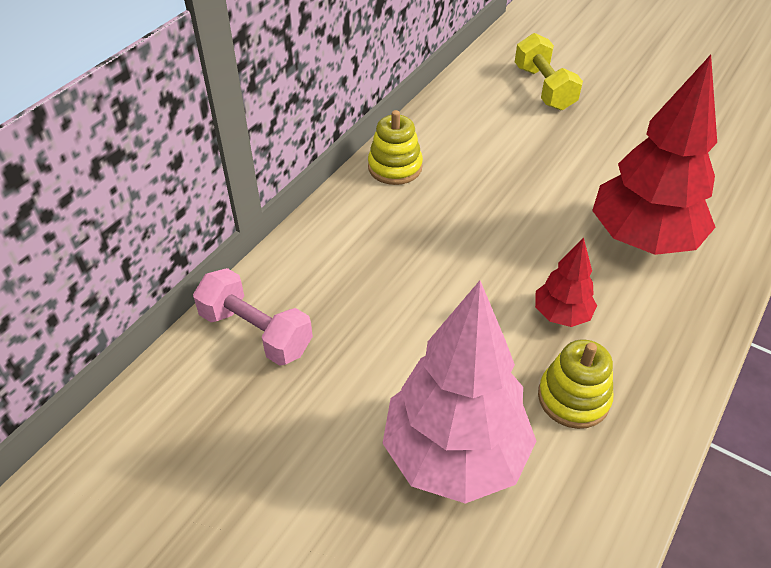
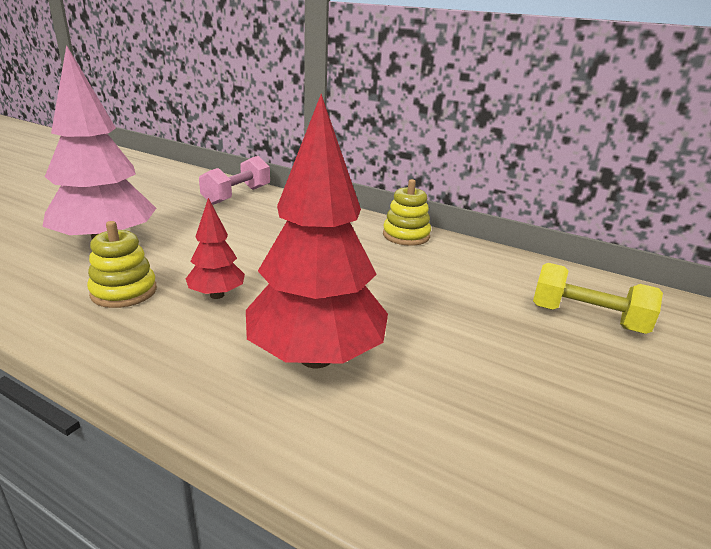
camera: 85 degrees right, 20 degrees down
(544, 88) = (587, 318): yellow dumbbell -> yellow dumbbell turned 45 degrees clockwise

